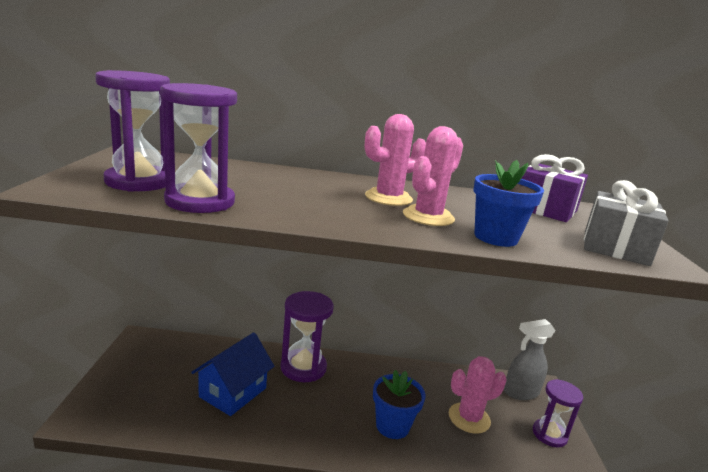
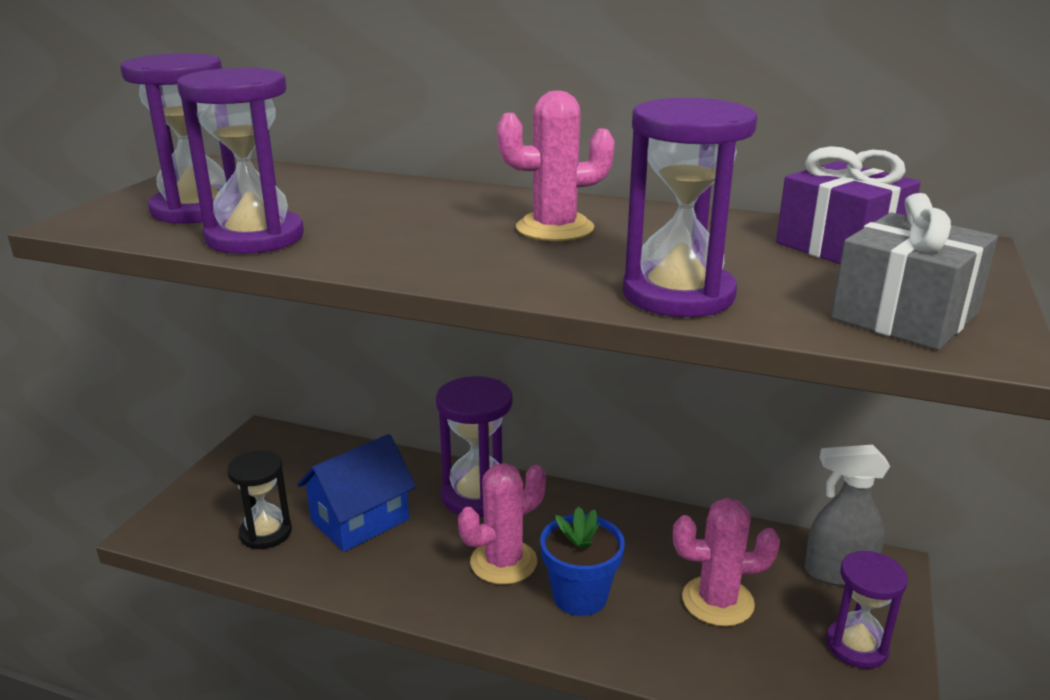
camera: 20 degrees right, 5 degrees up
(168, 409) = (266, 533): none -> black hourglass
(428, 217) = (592, 259): pink cactus -> pink cactus (503, 562)
(496, 237) = (678, 294): blue flower pot -> purple hourglass

